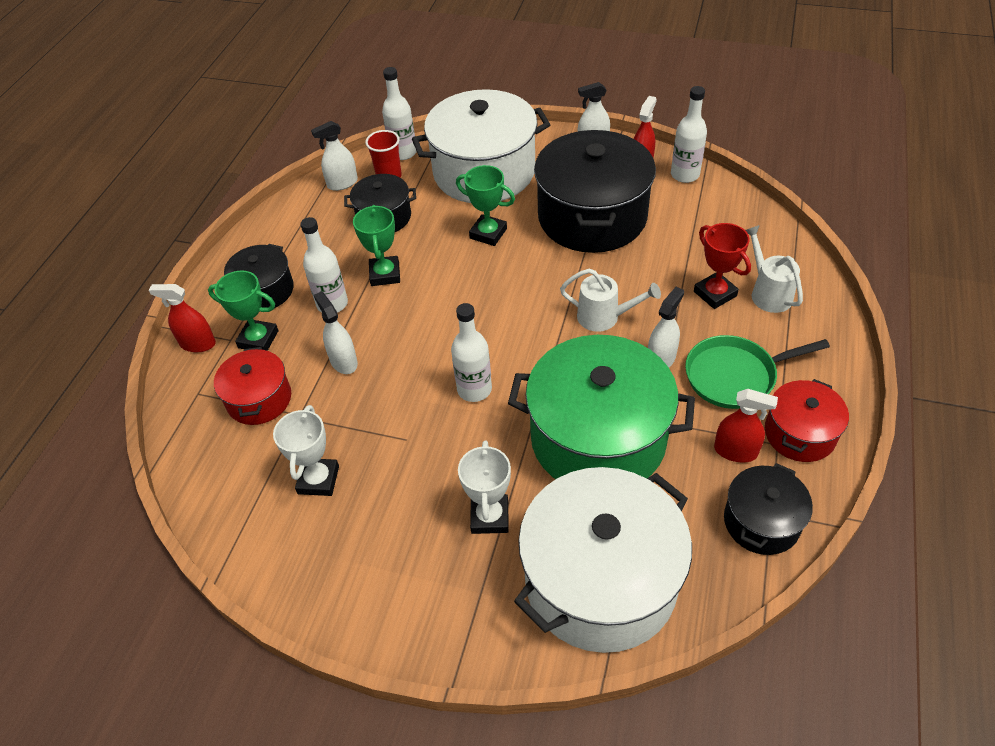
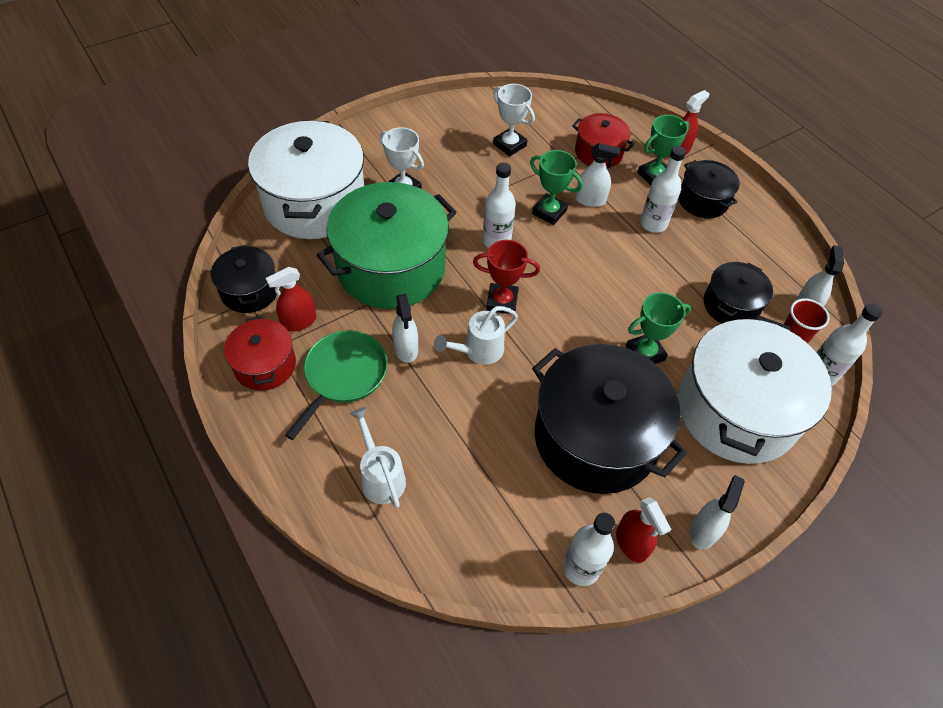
camera: 125 degrees right, 5 degrees up
(385, 274) = (657, 266): green trophy -> green trophy (549, 212)
(715, 294) = (421, 439): red trophy -> red trophy (502, 301)
(768, 292) = (380, 476): white watering can -> white watering can turned 135 degrees counterclockwise

